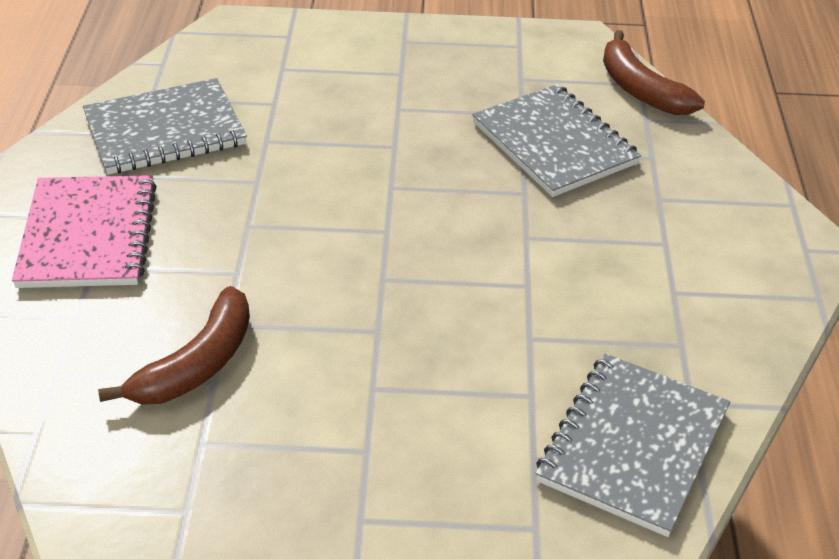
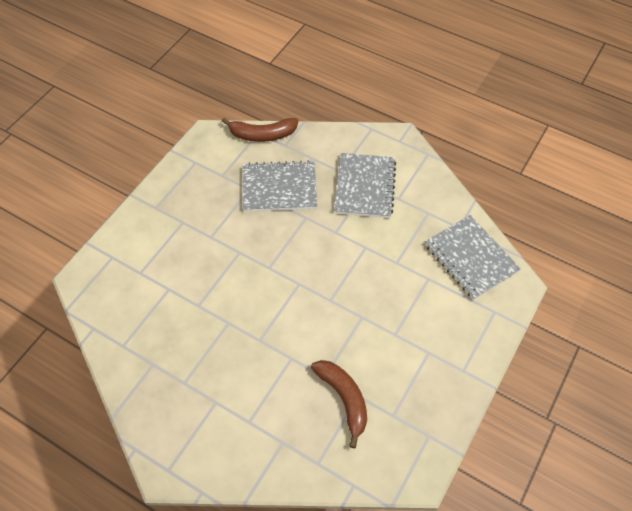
camera: 60 degrees left, 15 degrees up
(88, 235) = (223, 416): pink notebook -> none
(165, 131) = (158, 349): grey notebook -> grey notebook (365, 187)

